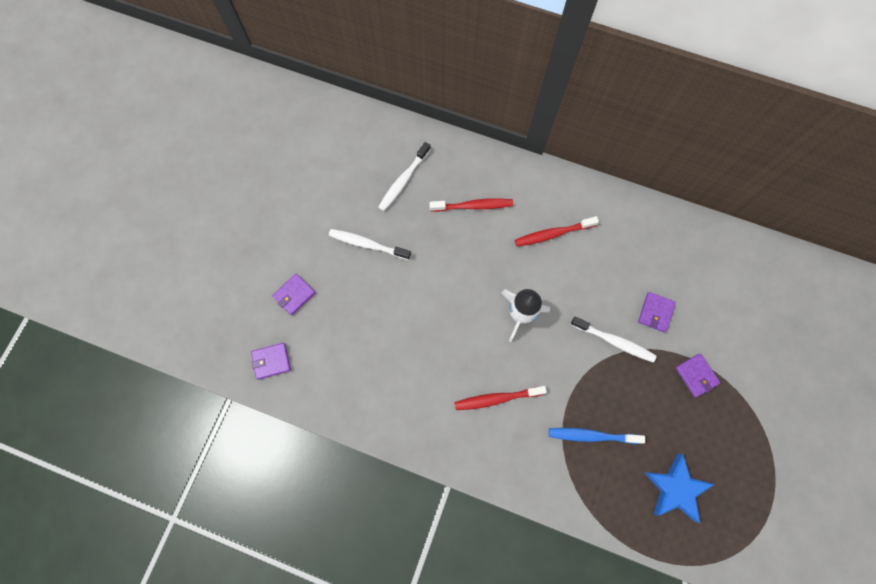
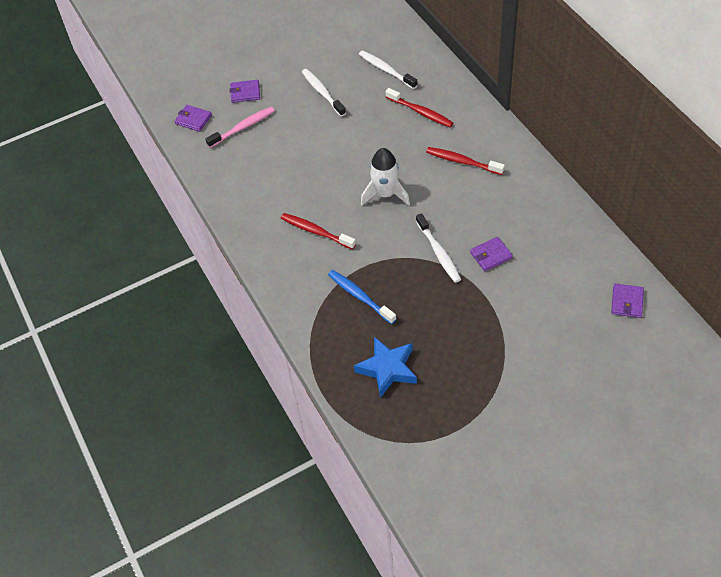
camera: 45 degrees right, 20 degrees down
(328, 336) = (243, 127): none -> pink toothbrush
(403, 180) = (386, 70): white toothbrush -> white toothbrush turned 60 degrees clockwise
(696, 375) = (480, 313): purple wallet -> purple wallet (627, 302)

